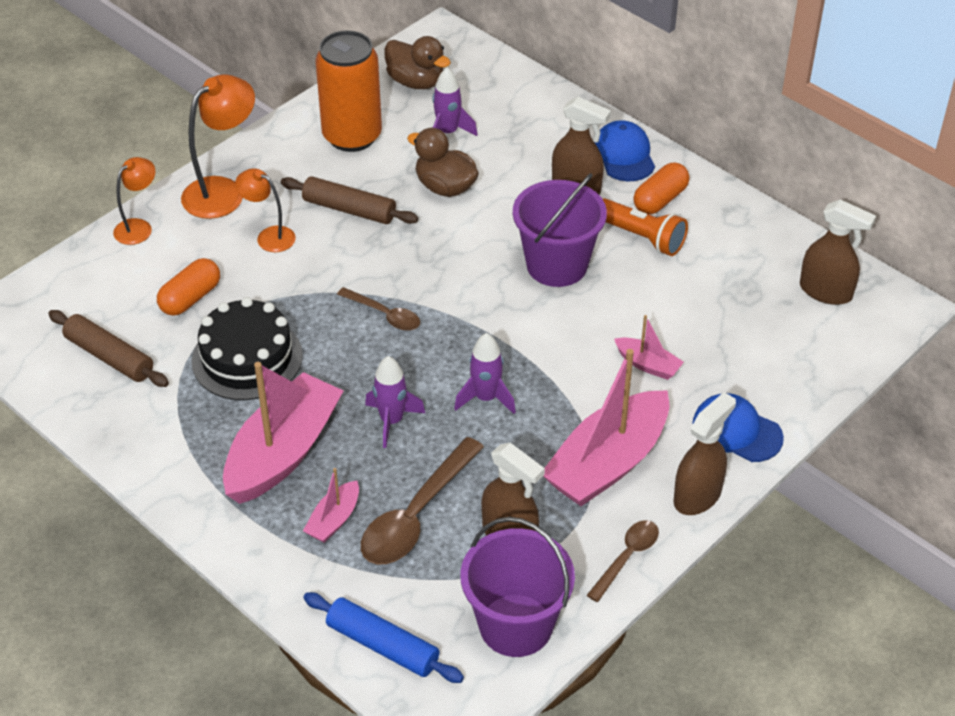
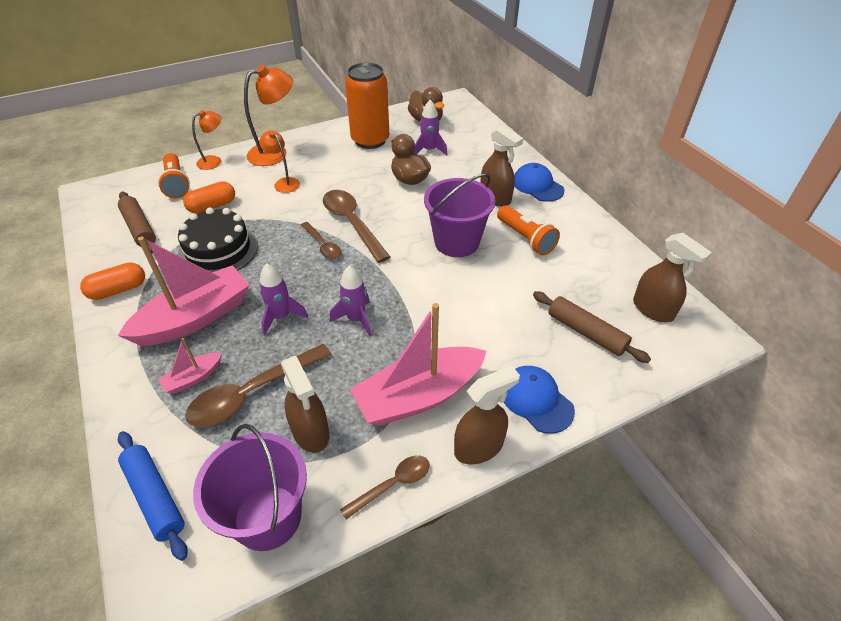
camera: 20 degrees right, 0 degrees up
(109, 277) = (176, 184): none -> orange flashlight
(349, 209) = (342, 179): brown rolling pin -> brown rolling pin (586, 332)
(404, 273) = (352, 223): none -> brown spoon
(624, 155) = (537, 186): blue cap -> blue cap turned 45 degrees counterclockwise
(647, 365) = (488, 327): pink boat -> none
(660, 200) = (550, 218): orange capsule -> orange capsule (118, 290)

